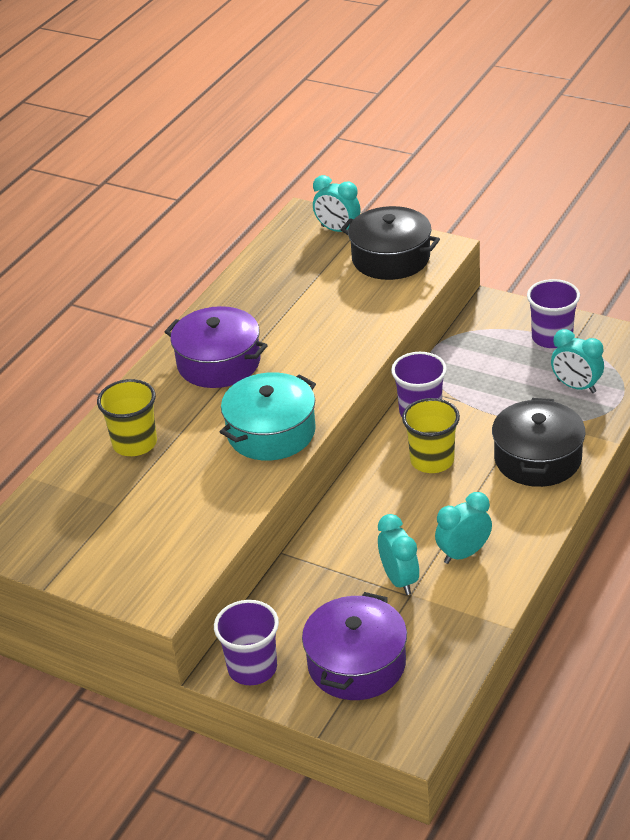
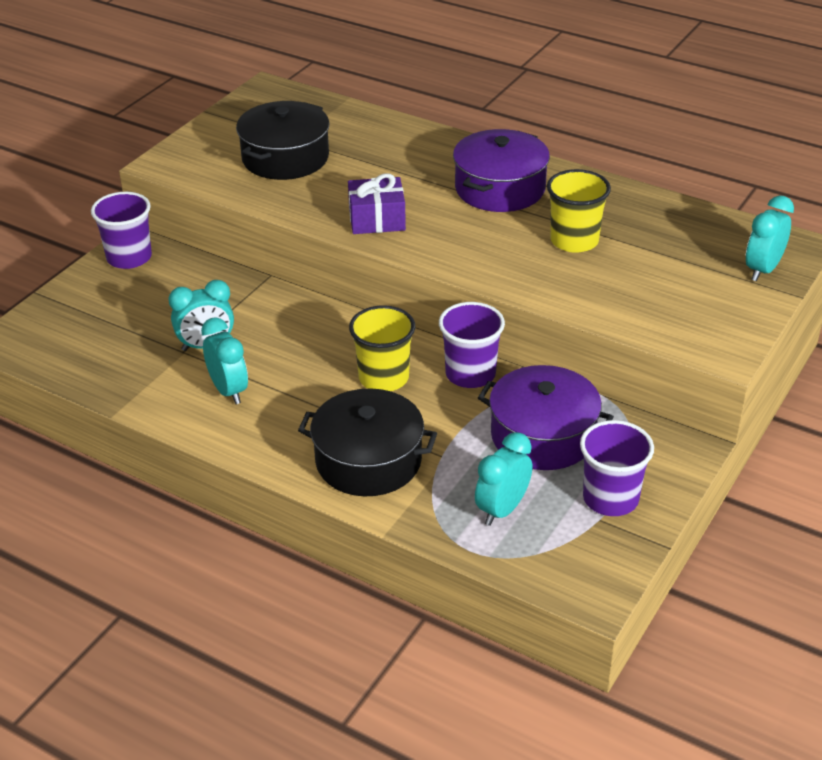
camera: 90 degrees right, 0 degrees up
(135, 443) = (380, 145): yellow cup -> yellow cup (574, 241)
(271, 432) = (377, 219): turquoise pot -> purple gift
(356, 663) = (108, 315): purple pot -> purple pot (543, 436)
(391, 258) = (699, 308): black pot -> black pot (285, 158)

